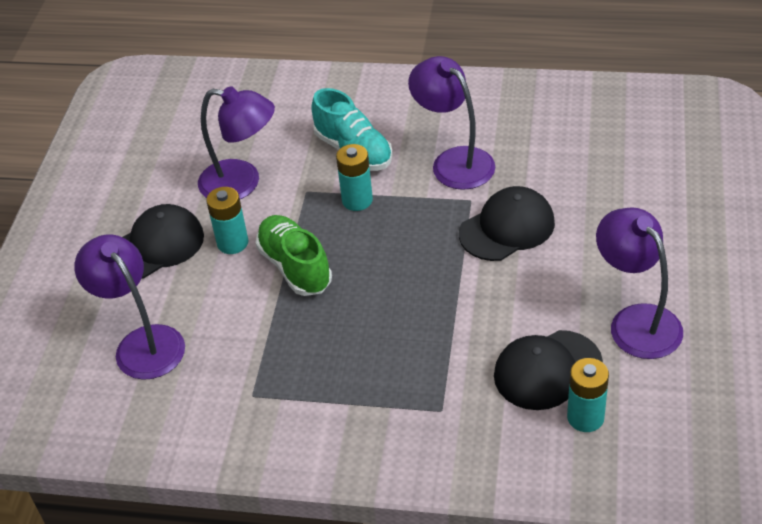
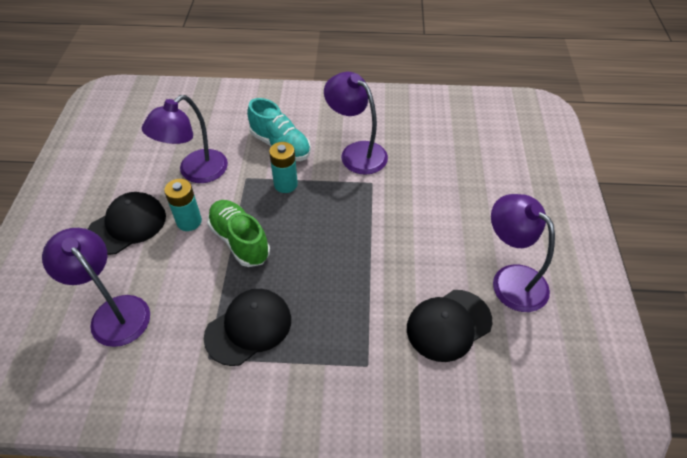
camera: 10 degrees left, 5 degrees up
(242, 183) = (195, 172): purple lamp -> purple lamp turned 120 degrees clockwise
(507, 228) = (402, 204): black cap -> black cap (248, 328)
(585, 417) = (485, 367): turquoise battery -> none

